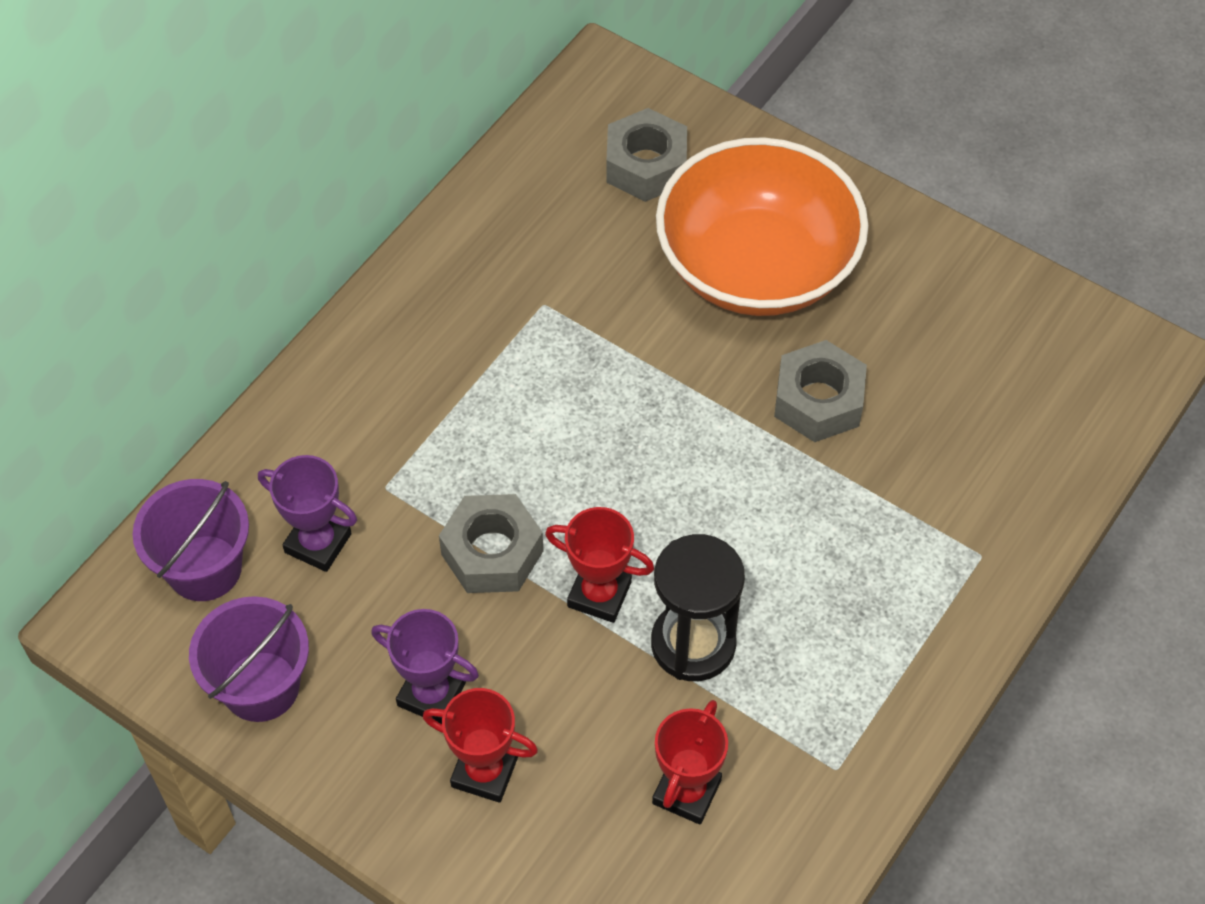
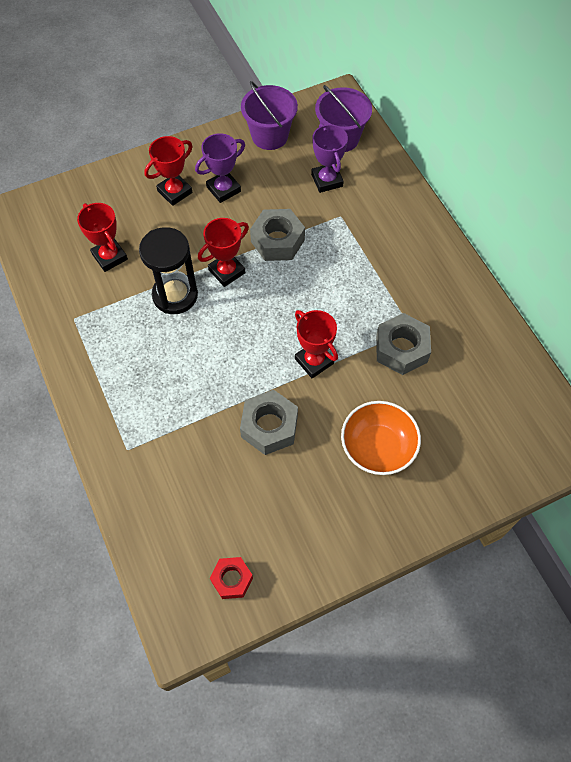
camera: 120 degrees right, 5 degrees up
(318, 543) = (327, 180): purple trophy -> purple trophy turned 75 degrees counterclockwise
(646, 165) = (484, 429): grey nut -> grey nut (401, 349)
(678, 397) = (314, 361): none -> red trophy
(757, 266) = (377, 447): orange bowl -> orange bowl, size x0.57
(1046, 338) = (232, 579): none -> red nut

